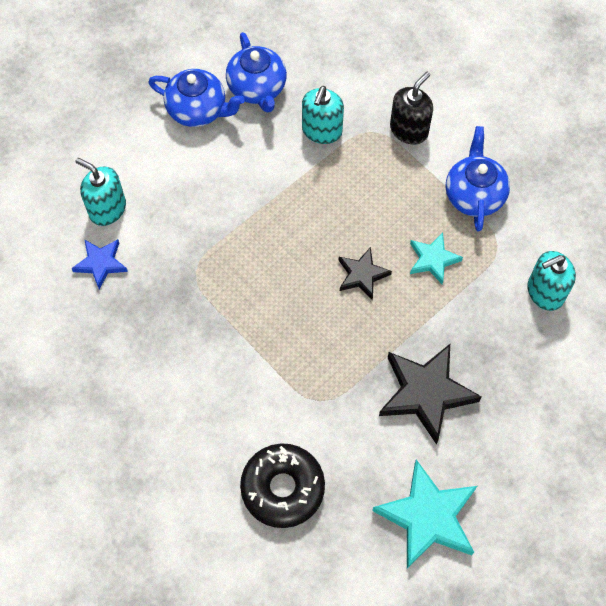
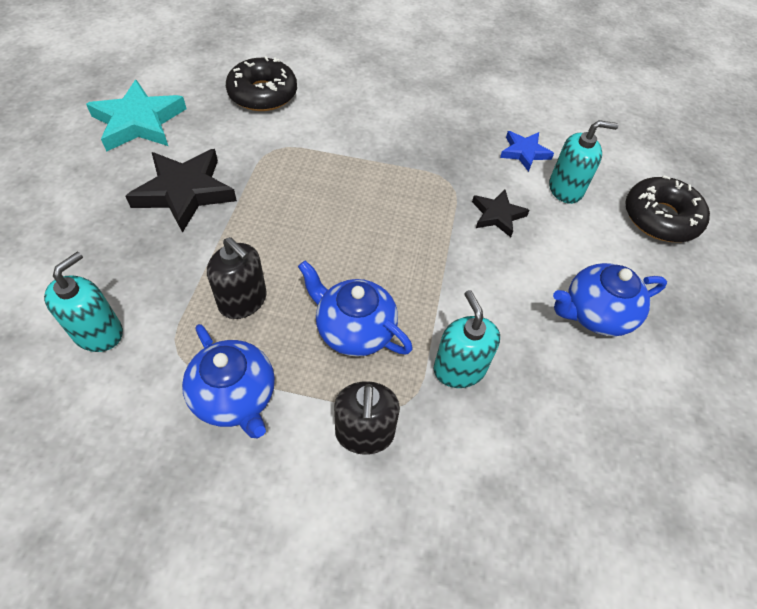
camera: 140 degrees right, 10 degrees down
(64, 142) = (660, 218): none -> black donut
(257, 88) = (568, 375): blue teapot -> blue teapot (354, 330)
(362, 275) = (305, 251): black star -> black star (497, 215)
(433, 259) = (243, 301): turquoise star -> black soap dispenser

